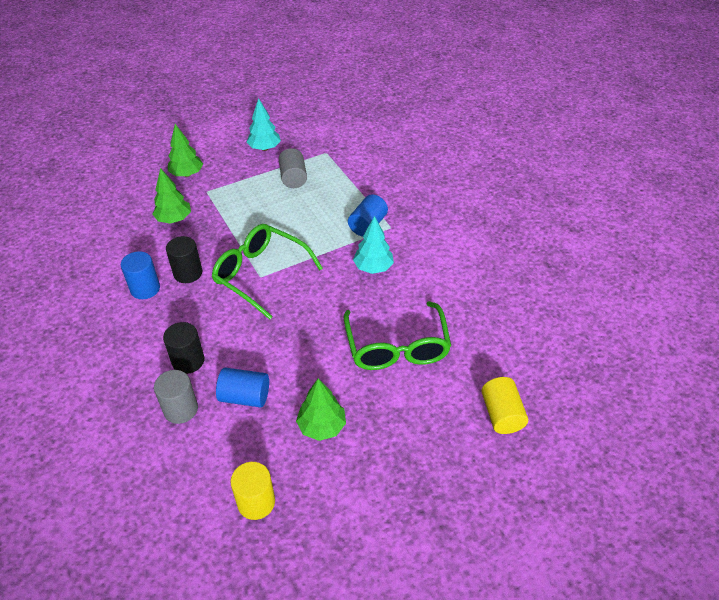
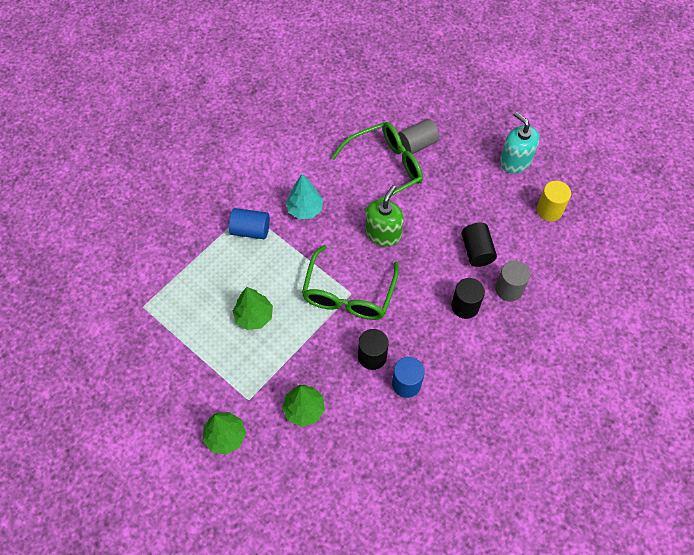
camera: 110 degrees left, 15 degrees up
(245, 397) = (477, 251): blue cylinder -> black cylinder
(264, 148) = (152, 374): turquoise tree -> none
(293, 178) = (198, 322): grey cylinder -> grey cylinder (417, 144)
(313, 320) = (383, 233): none -> green soap dispenser
(321, 426) = (476, 193): green tree -> green tree (254, 316)
(351, 494) = (515, 161): none -> turquoise soap dispenser
(501, 414) = (415, 96): yellow cylinder -> none

